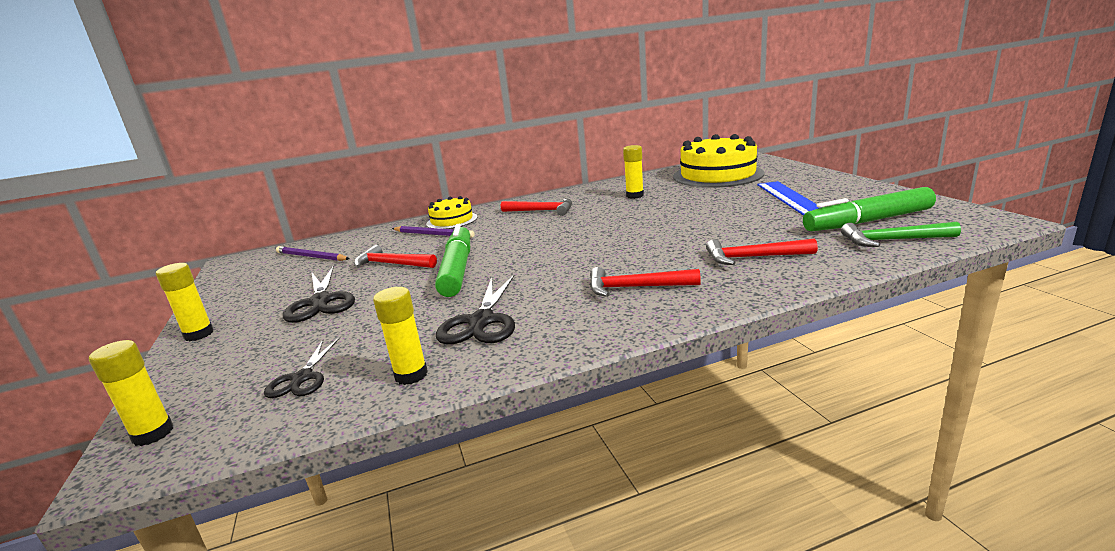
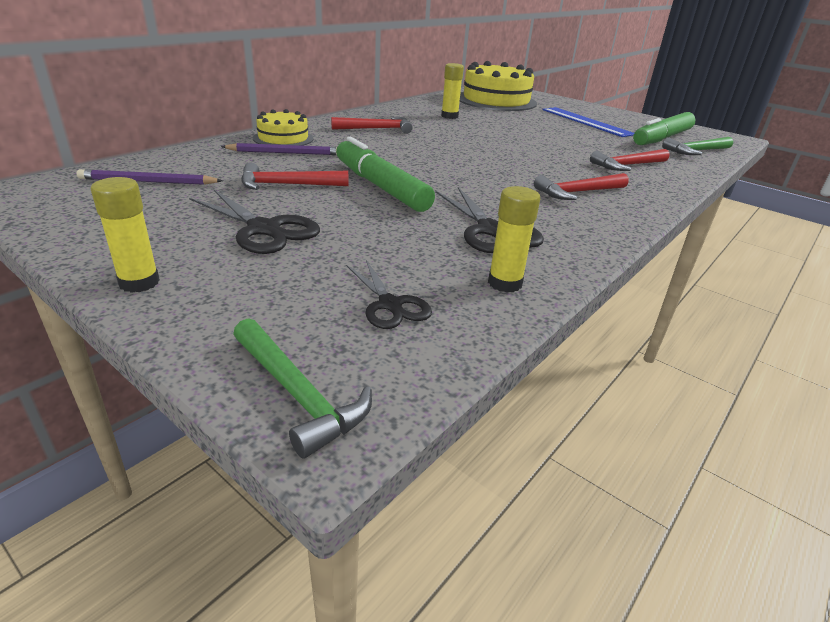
camera: 35 degrees left, 10 degrees up
(153, 434) = (298, 394): yellow glue stick -> green hammer

